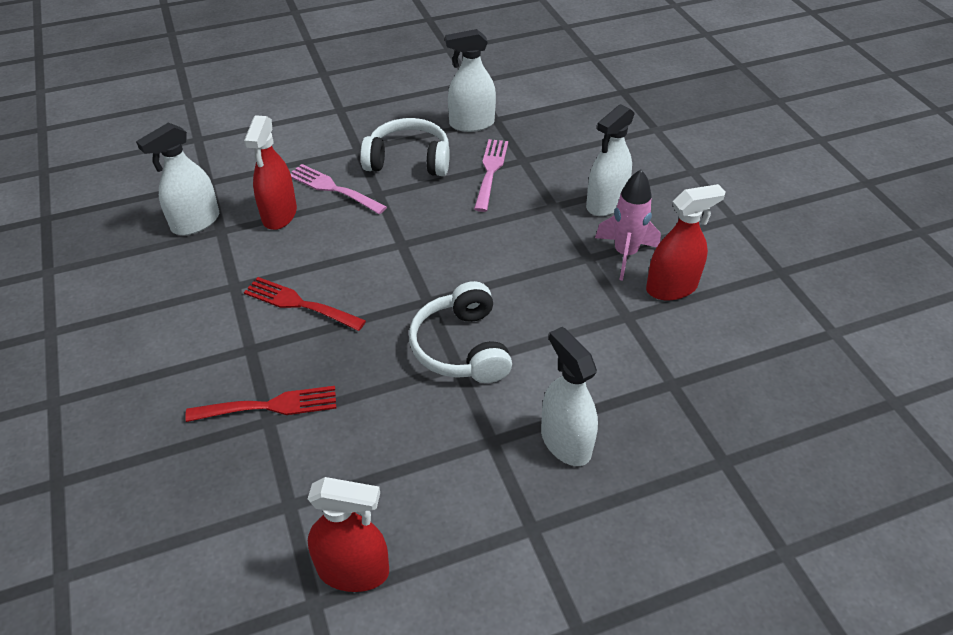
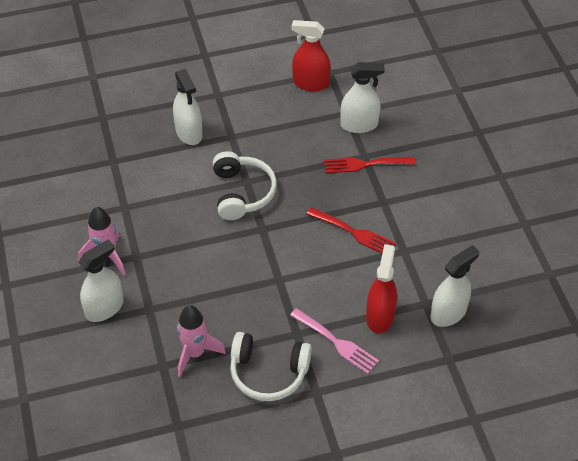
camera: 175 degrees left, 5 degrees up
(471, 124) = (203, 420): white spray bottle -> white spray bottle (359, 125)
(490, 171) = (195, 353): pink fork -> pink rocket
(671, 287) = (84, 227): red spray bottle -> none

